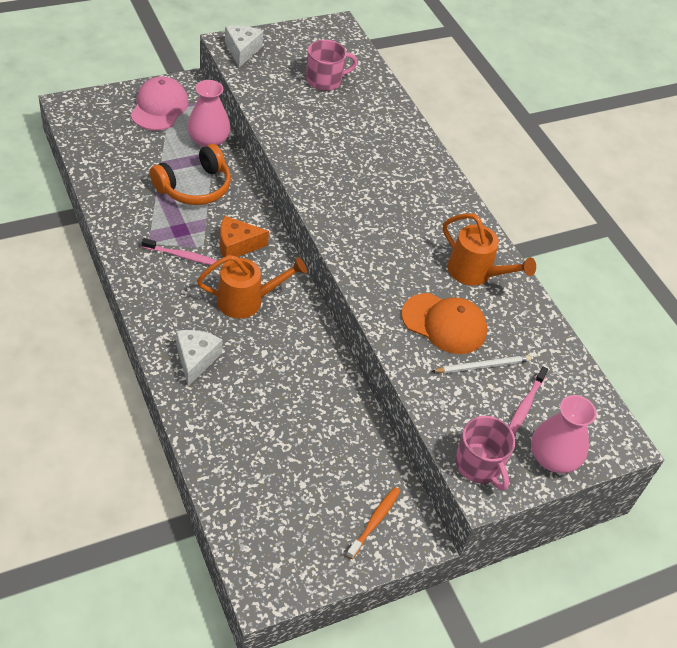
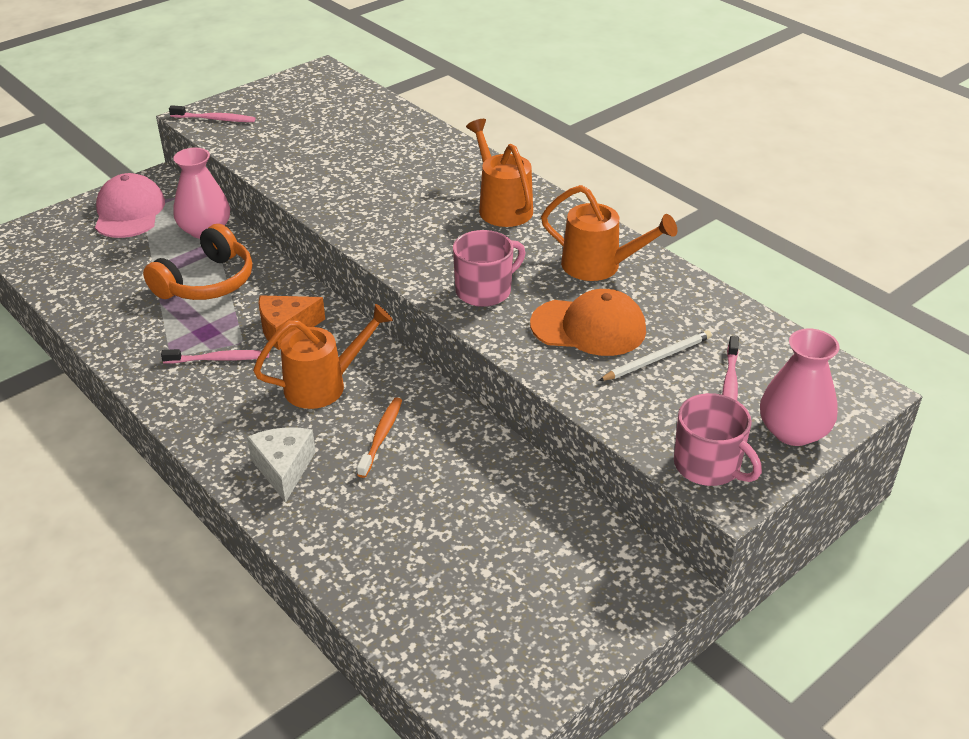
camera: 10 degrees left, 10 degrees down
(242, 50) = (215, 119): white cheese -> pink toothbrush
(325, 80) = (328, 124): pink mug -> pink mug (484, 290)
(374, 521) = (599, 587): orange toothbrush -> orange toothbrush (381, 436)
(425, 197) = (502, 206): none -> orange watering can

